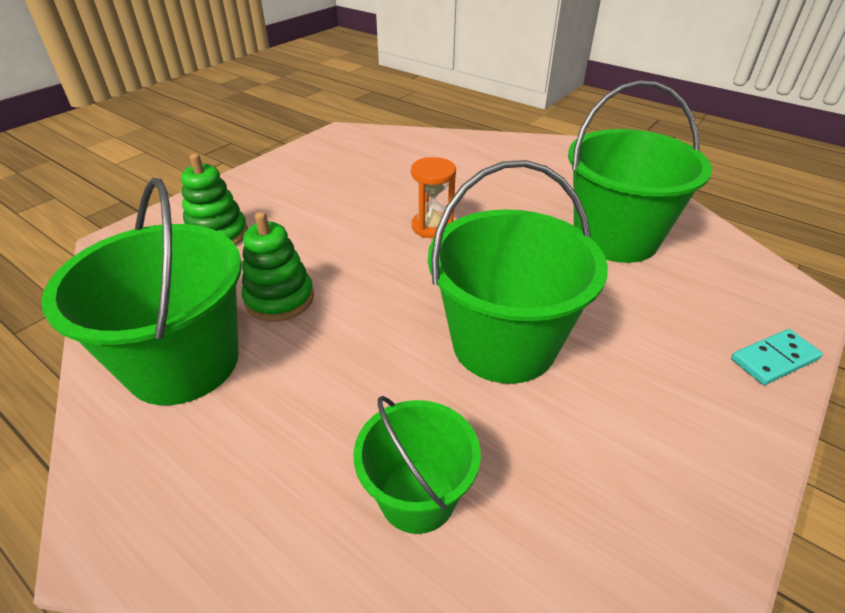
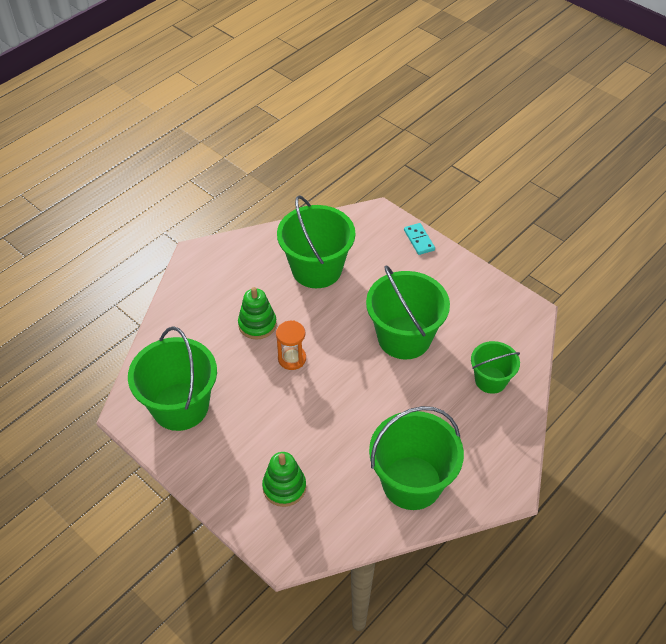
camera: 85 degrees left, 10 degrees up
(279, 299) = (360, 441): green stacking toy -> green stacking toy (257, 324)
(350, 158) = (180, 406): none -> green bucket

